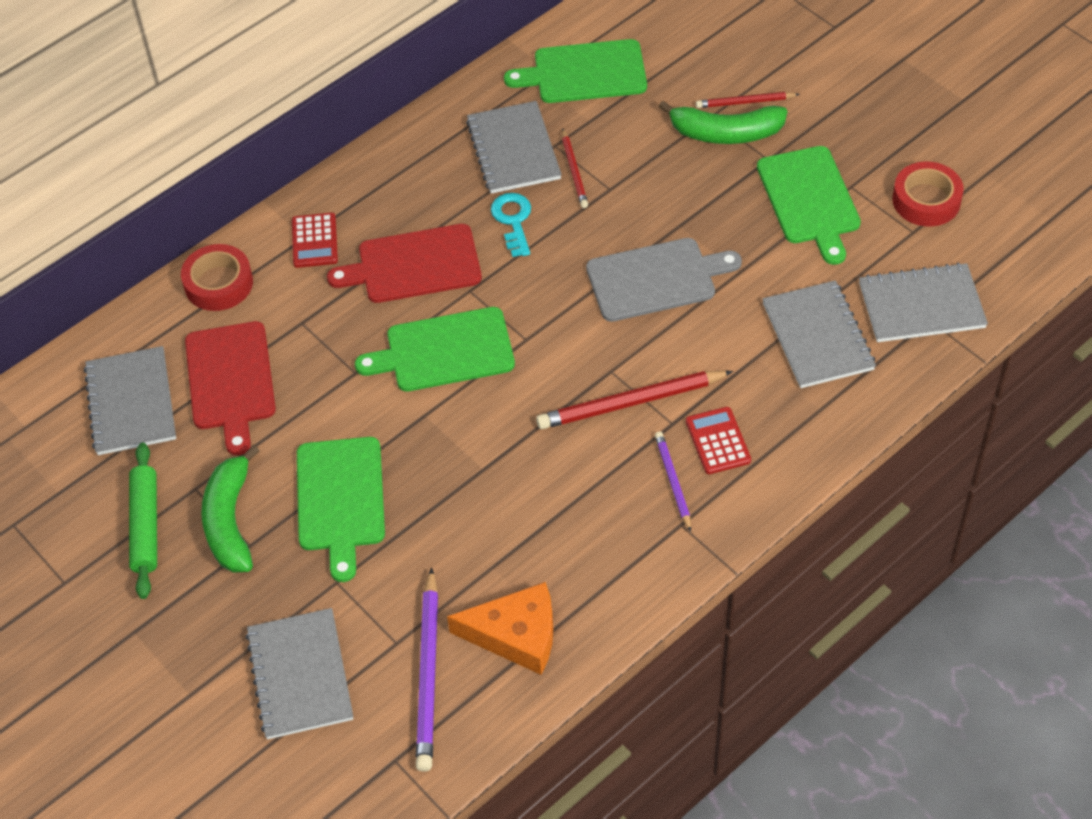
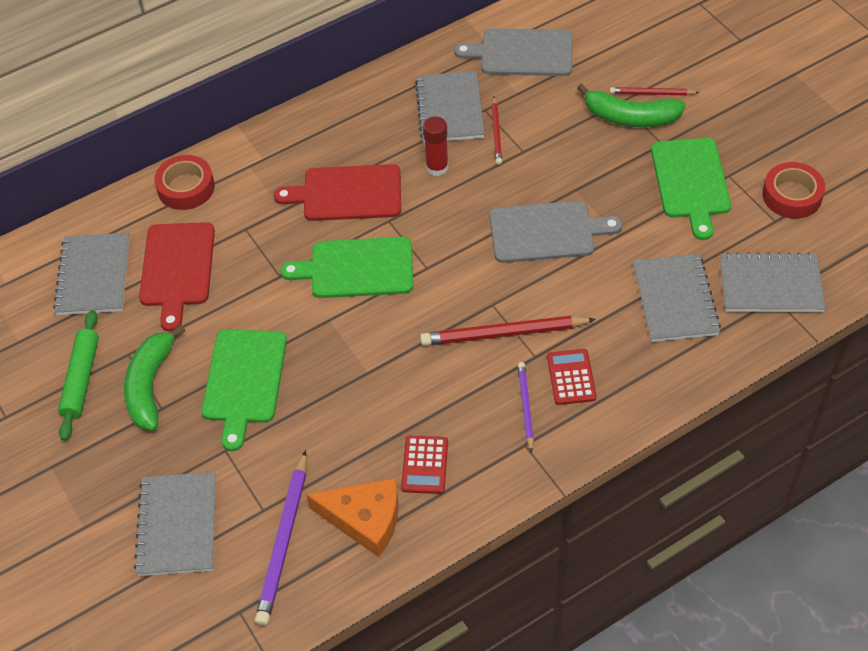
camera: 10 degrees right, 0 degrees up
(314, 241) = (271, 163): red calculator -> red calculator (425, 465)
(513, 221) = (437, 167): turquoise key -> red glue stick
(584, 73) = (522, 53): green cutting board -> grey cutting board

